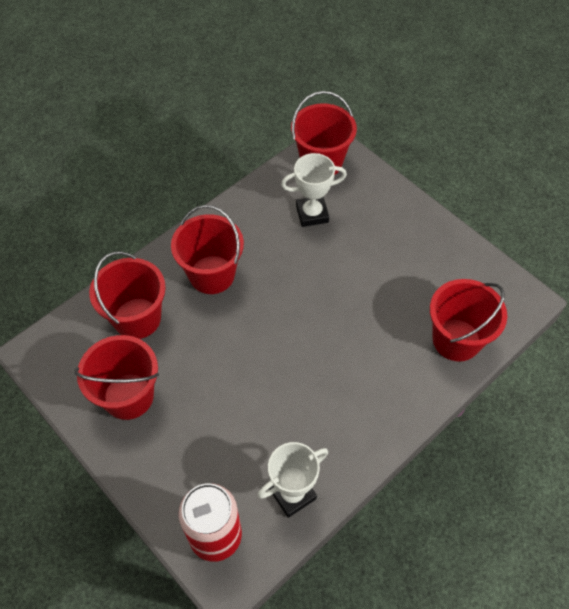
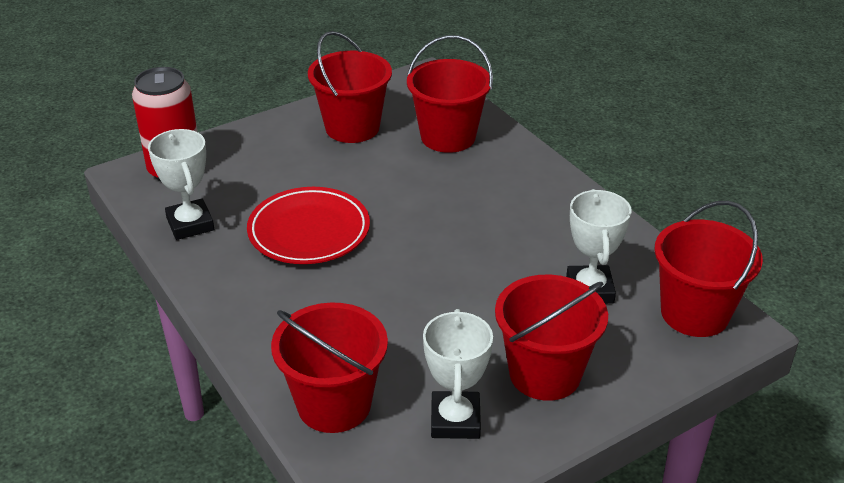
camera: 100 degrees right, 20 degrees down
(212, 274) = (498, 192): red bucket -> red bucket (545, 374)
(284, 397) = (309, 231): none -> red plate
(447, 273) = (455, 420): none -> white trophy

